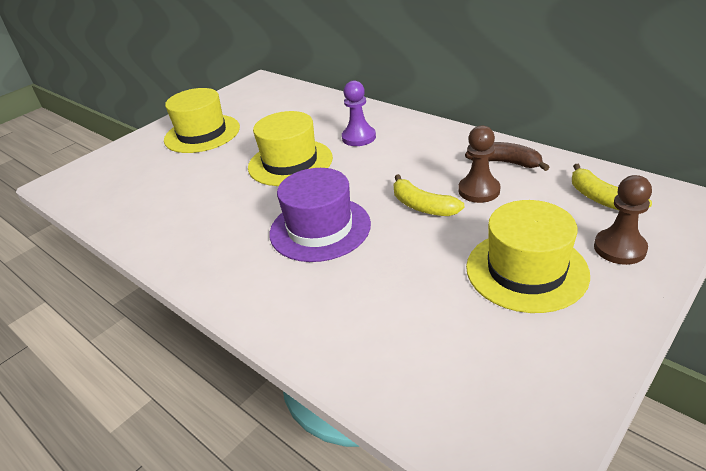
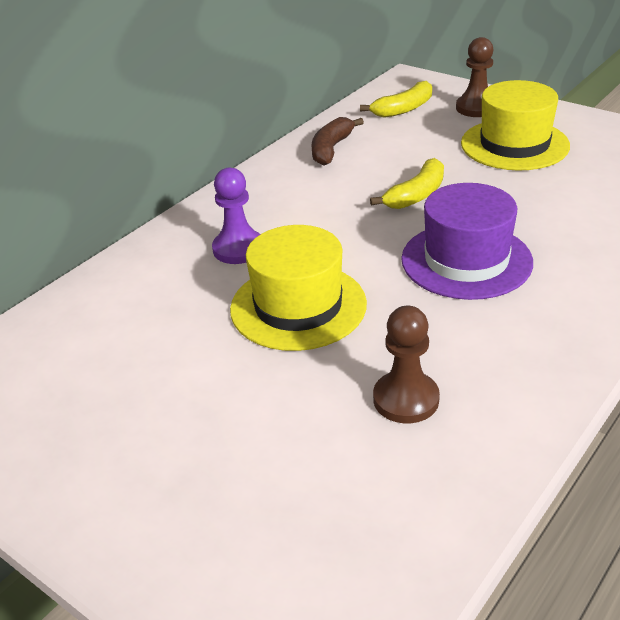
camera: 95 degrees left, 0 degrees up
(202, 134) = (153, 444): yellow hat -> none
(479, 190) = (386, 164): brown pawn -> brown pawn (406, 399)

